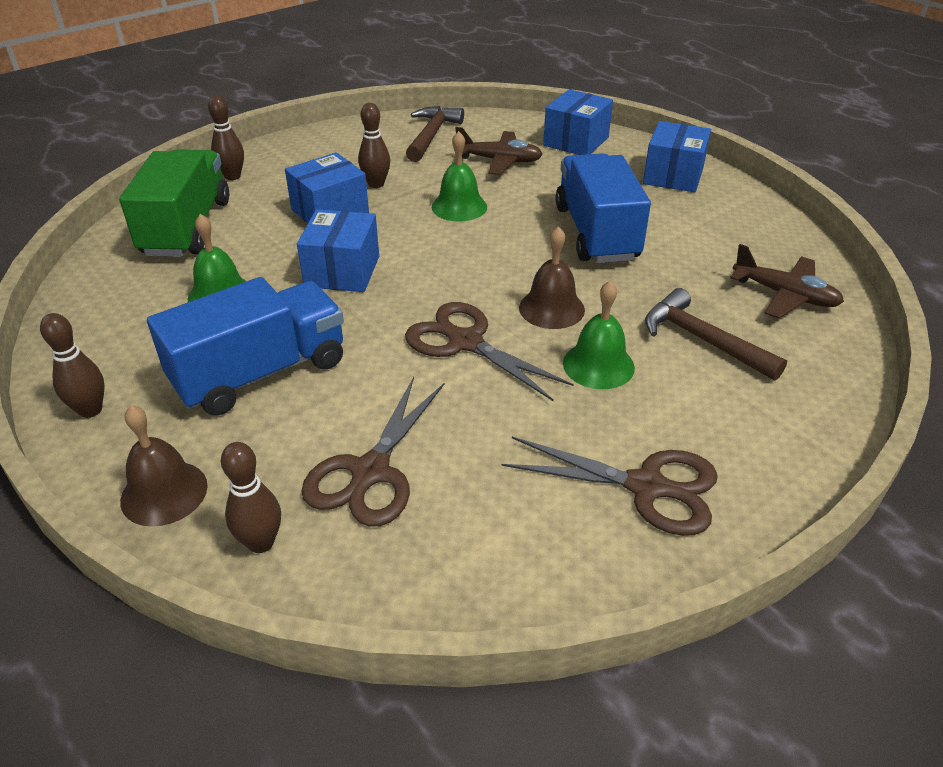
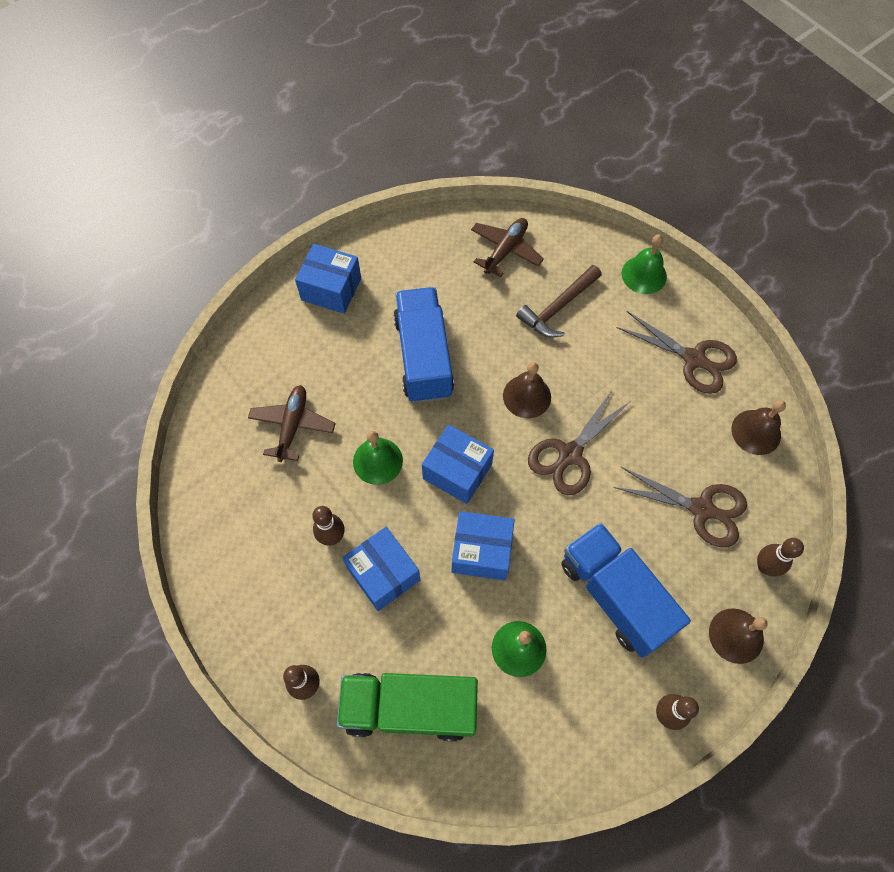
camera: 90 degrees left, 25 degrees up
(431, 135) = (230, 489): brown hammer -> none
(509, 560) = (756, 432): none -> brown bell
(576, 141) = (258, 357): blue box -> blue box (457, 471)
(596, 233) = (423, 357): blue truck -> blue truck turned 90 degrees clockwise
(598, 365) = (588, 372): green bell -> green bell (644, 274)
(646, 487) = (693, 359): brown scissors -> brown scissors turned 105 degrees clockwise

